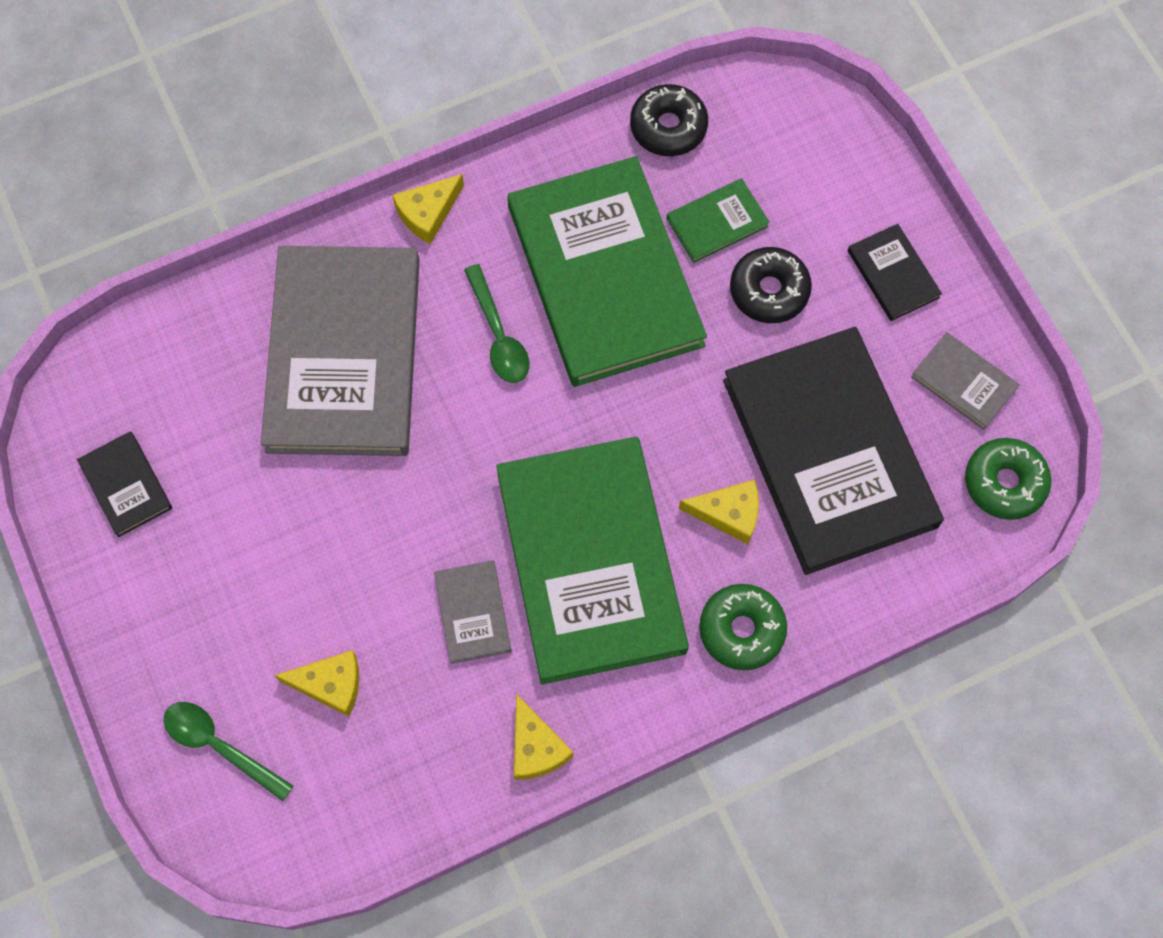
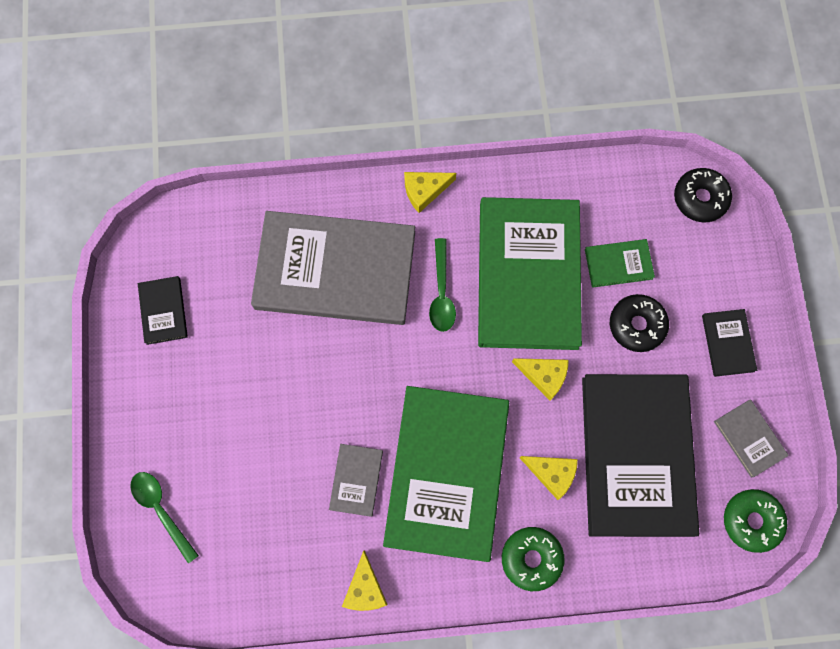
camera: 20 degrees right, 5 degrees up
(330, 684) = (246, 495): yellow cheese -> yellow cheese (544, 376)
(344, 354) = (335, 270): grey book -> grey book turned 75 degrees clockwise
(668, 127) = (609, 184): black donut -> black donut (700, 198)

